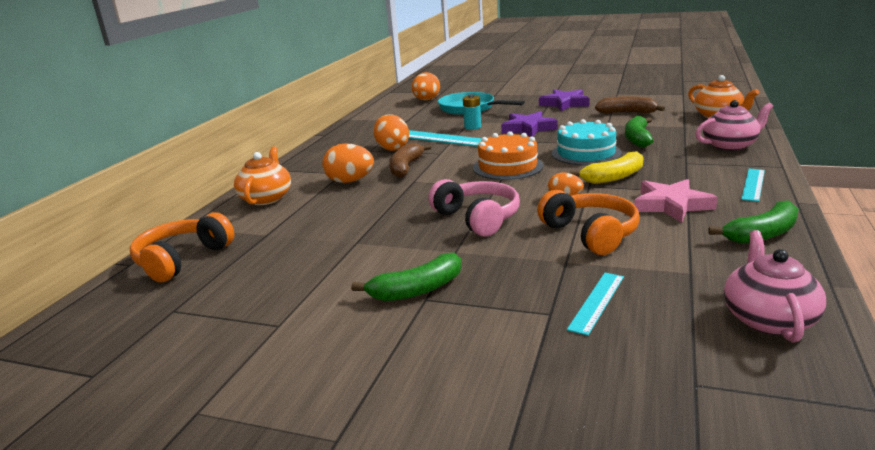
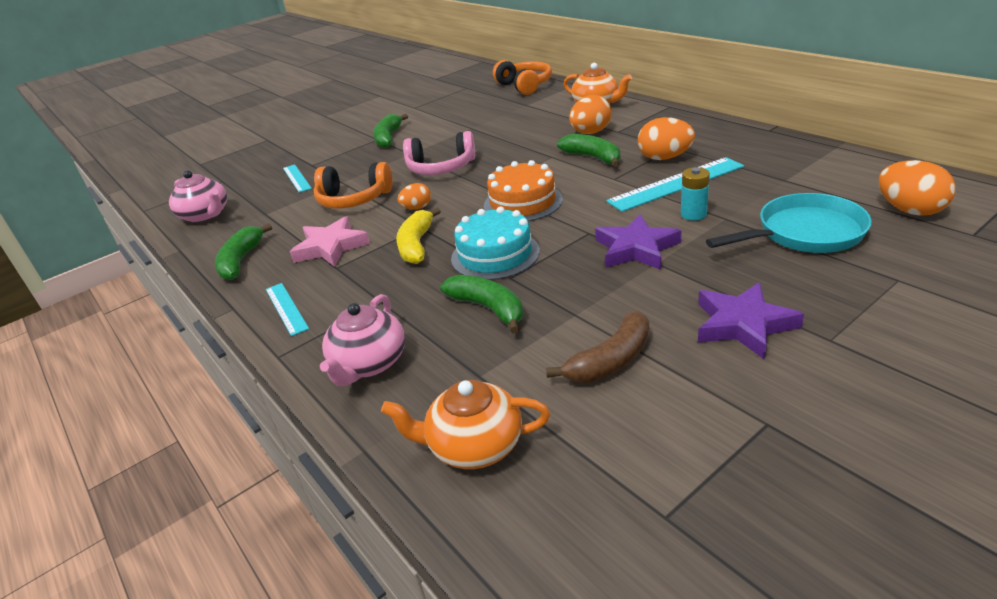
camera: 125 degrees right, 10 degrees up
(406, 167) = (593, 157): brown banana -> green banana

